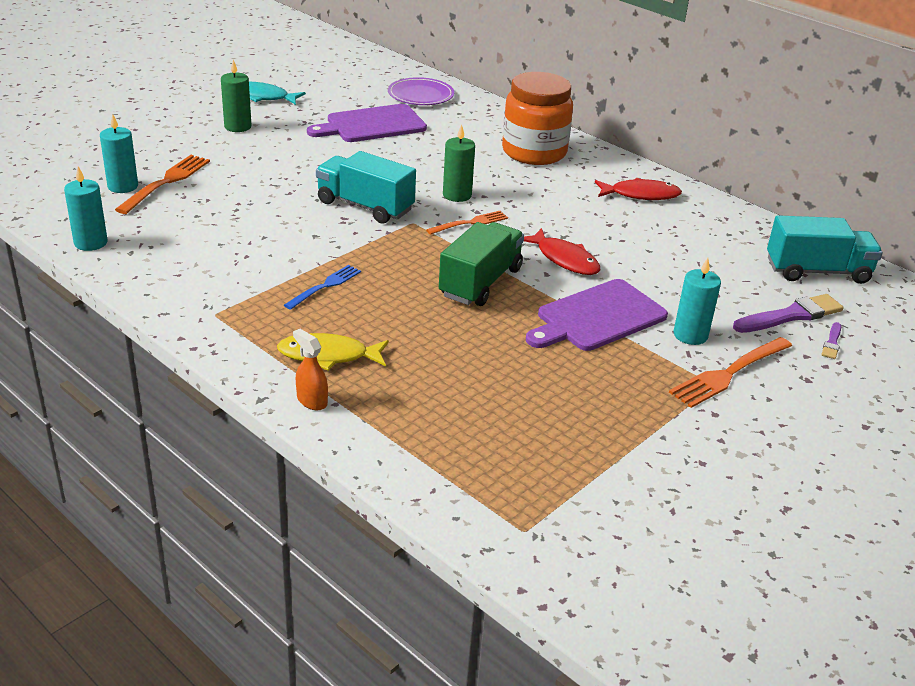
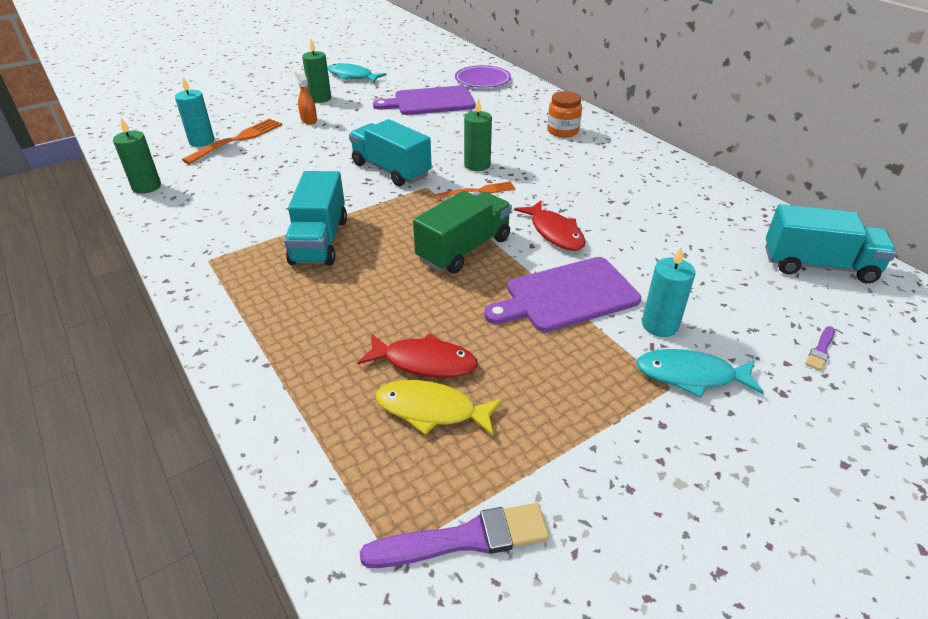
camera: 15 degrees right, 5 degrees up
(90, 243) = (146, 187): turquoise candle -> green candle
(312, 401) = (245, 359): orange spray bottle -> orange spray bottle (309, 120)
(325, 286) = (319, 241): blue fork -> turquoise truck
(328, 356) = (286, 311): yellow fish -> yellow fish (432, 410)
(534, 152) = (562, 131): orange jar -> orange jar, size x0.54
(640, 195) = (650, 175): red fish -> red fish (424, 362)
(728, 374) = (691, 375): orange fork -> turquoise fish
(791, 315) = (778, 313): purple brush -> purple brush (464, 539)

